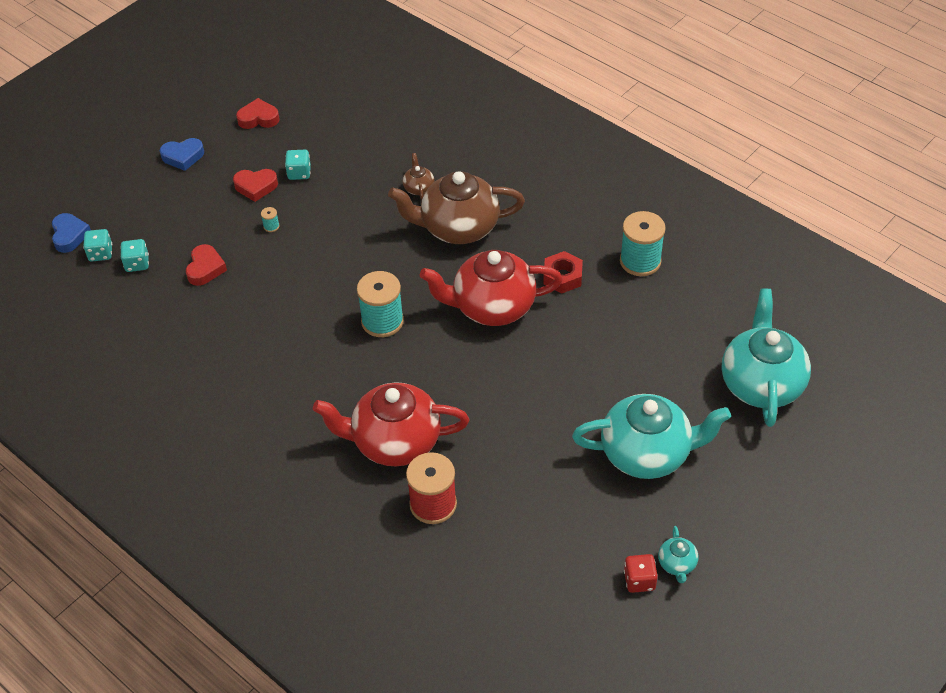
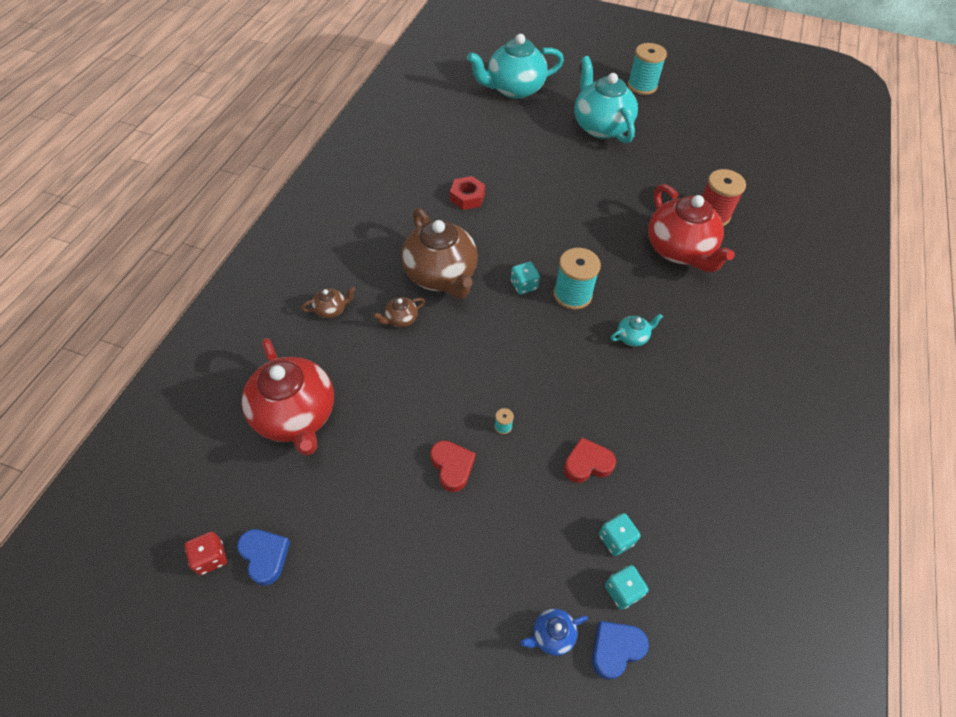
camera: 115 degrees left, 5 degrees up
(102, 206) = (552, 635): none -> blue teapot
(183, 156) = (431, 576): blue heart -> blue heart (265, 556)
(258, 118) = (337, 515): red heart -> none
(299, 173) = (415, 431): turquoise dice -> turquoise dice (524, 285)
(453, 145) = (331, 309): none -> brown teapot
(492, 307) = (519, 230): red teapot -> red teapot (296, 415)
(639, 580) = (691, 114): red dice -> red dice (210, 558)
(640, 261) = (430, 159): turquoise spool -> turquoise spool (642, 86)
(677, 564) = (669, 102): turquoise teapot -> turquoise teapot (632, 337)

